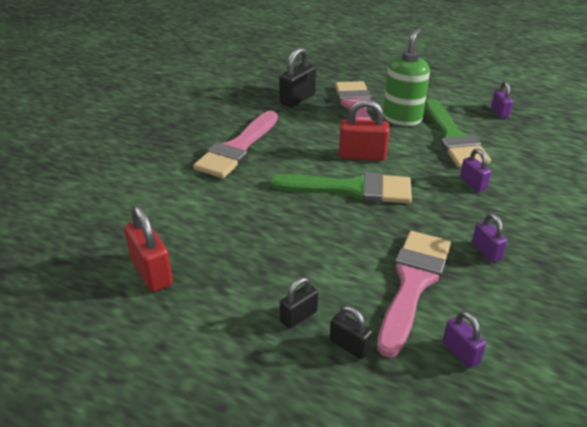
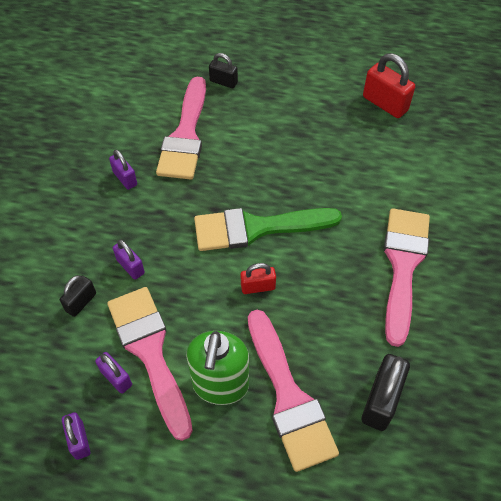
camera: 165 degrees right, 20 degrees up
(298, 316) = (263, 94): black padlock -> black padlock (81, 302)
(362, 156) = (258, 287): red padlock -> red padlock, size x0.60
(453, 138) = (150, 352): green brush -> pink brush
(460, 352) = (150, 92): purple padlock -> purple padlock (116, 378)

